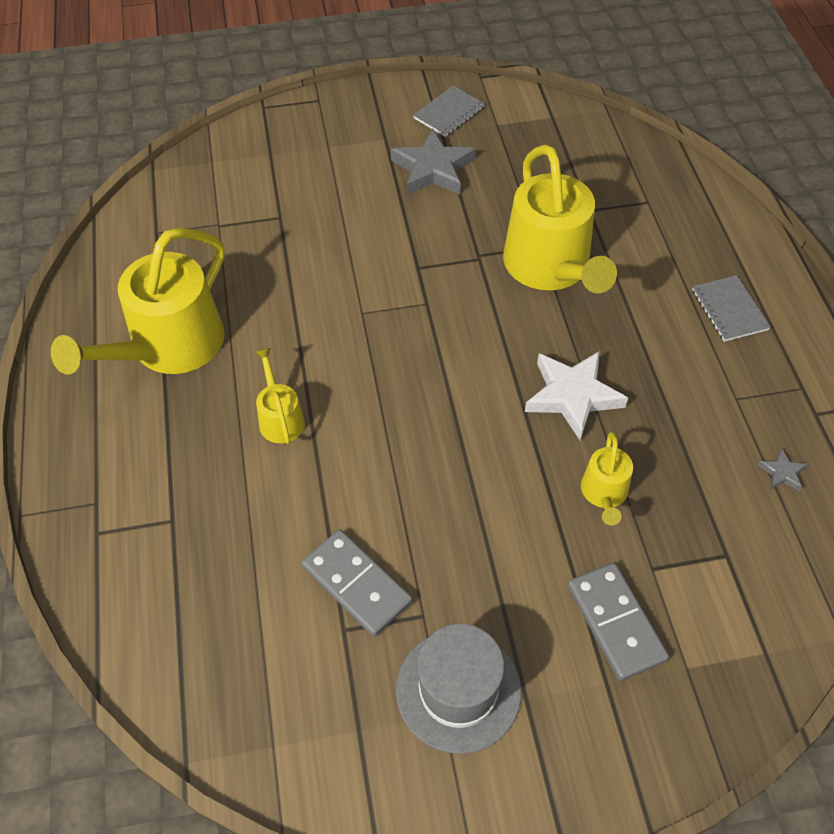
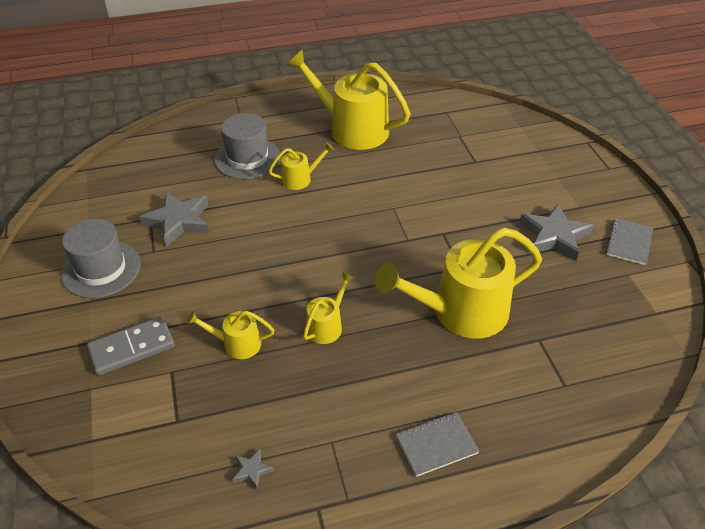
camera: 85 degrees right, 10 degrees down
(212, 490) = (247, 158): none -> grey hat
(357, 584) = (178, 221): grey domino -> grey star
(449, 113) = (629, 242): grey notebook -> grey notebook turned 75 degrees clockwise
(572, 396) = (327, 326): white star -> yellow watering can

